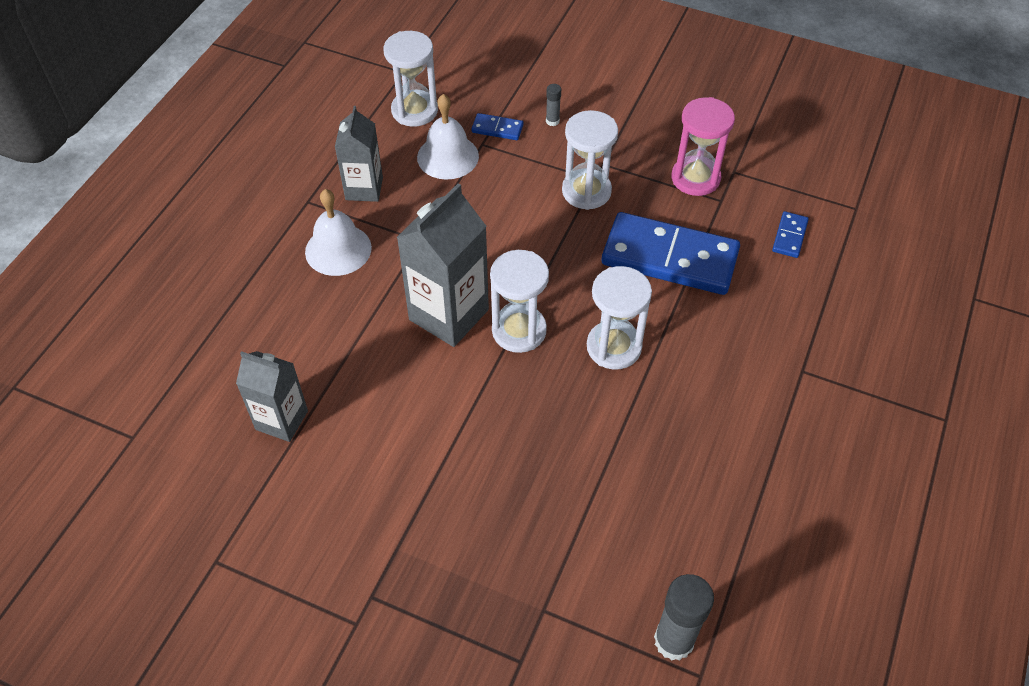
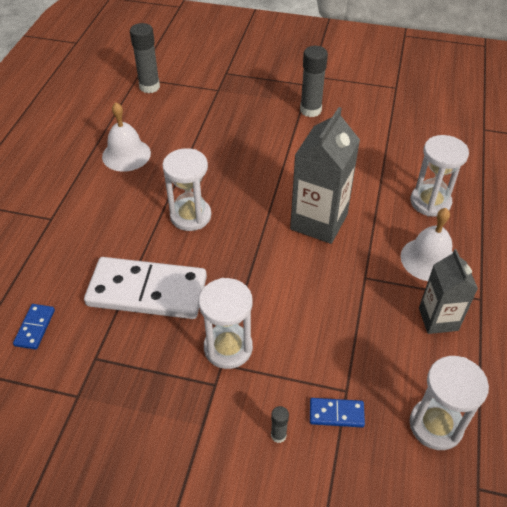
camera: 170 degrees right, 5 degrees down
(282, 420) = (400, 147): grey carton -> none
(390, 525) = (310, 110): none -> grey glue stick
(448, 156) = (375, 368): white bell -> white bell (126, 154)
(519, 330) = (263, 218): white hourglass -> white hourglass (430, 202)
(670, 257) = (147, 291): blue domino -> white domino
(695, 178) = (119, 380): pink hourglass -> none

